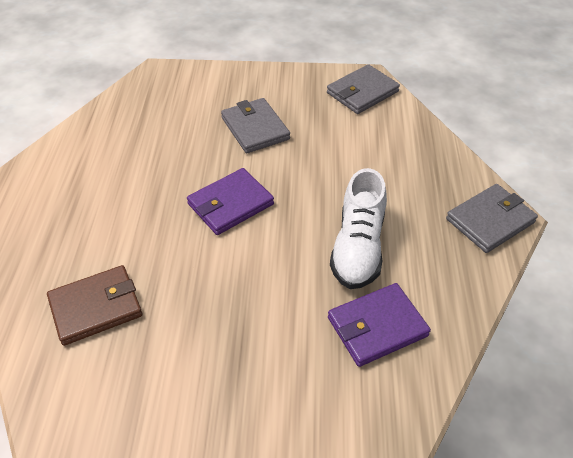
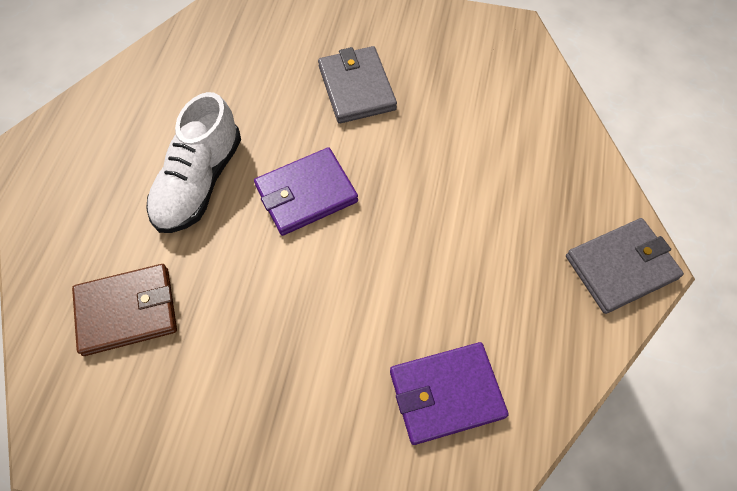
camera: 10 degrees right, 15 degrees up
(358, 247) = (447, 279): white shoe -> white shoe (199, 182)
(362, 92) = (501, 51): grey wallet -> none

